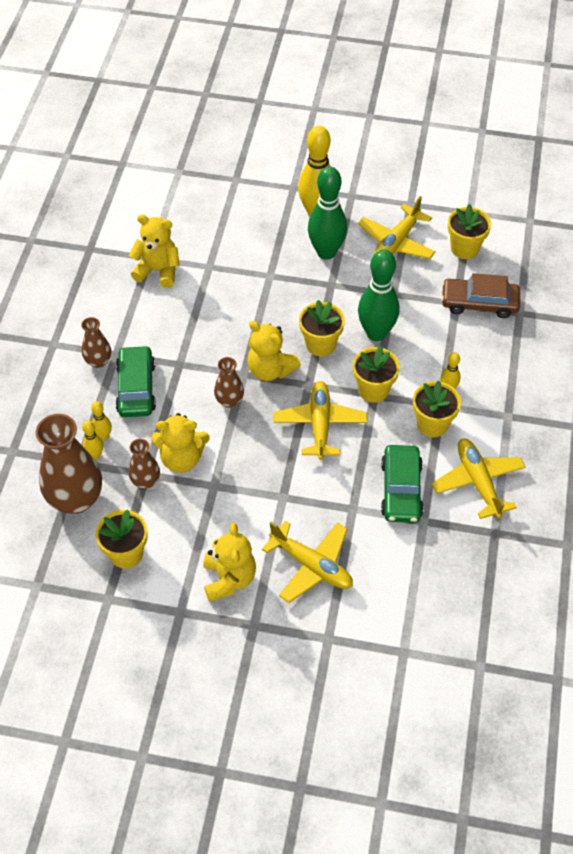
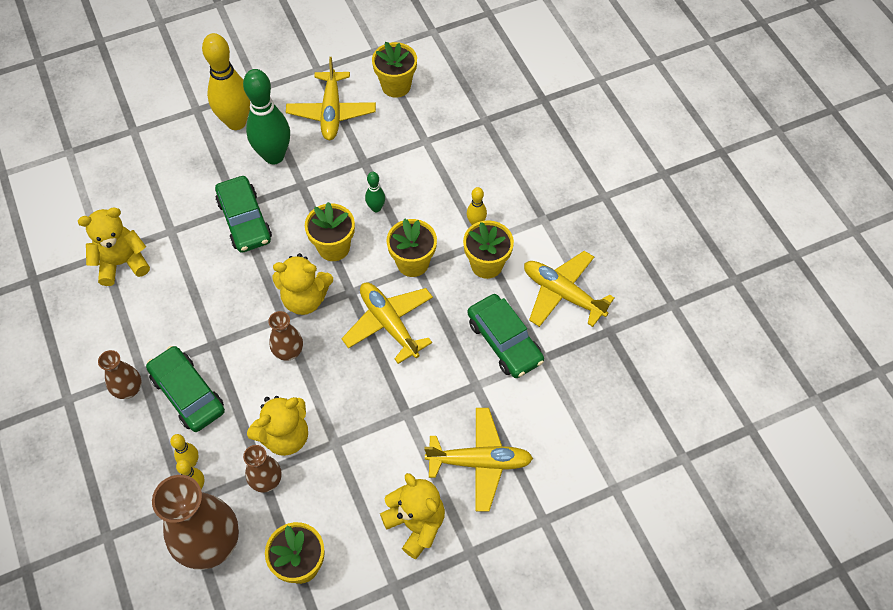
camera: 35 degrees left, 5 degrees up
(268, 288) = (244, 220): none -> green car
(376, 333) = (376, 208): green bowling pin -> green bowling pin, size x0.46
(479, 303) = (445, 130): brown car -> none

